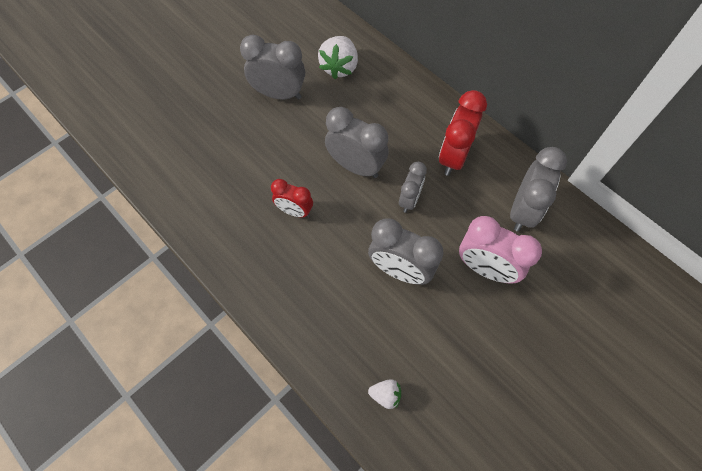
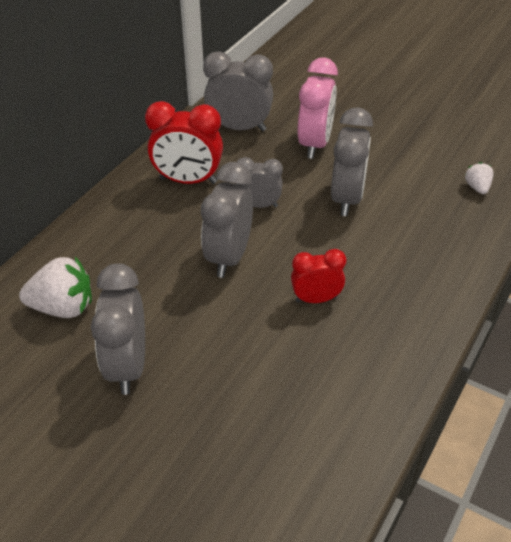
camera: 105 degrees left, 20 degrees down
(294, 211) = (316, 299): red clock -> red clock turned 105 degrees counterclockwise

